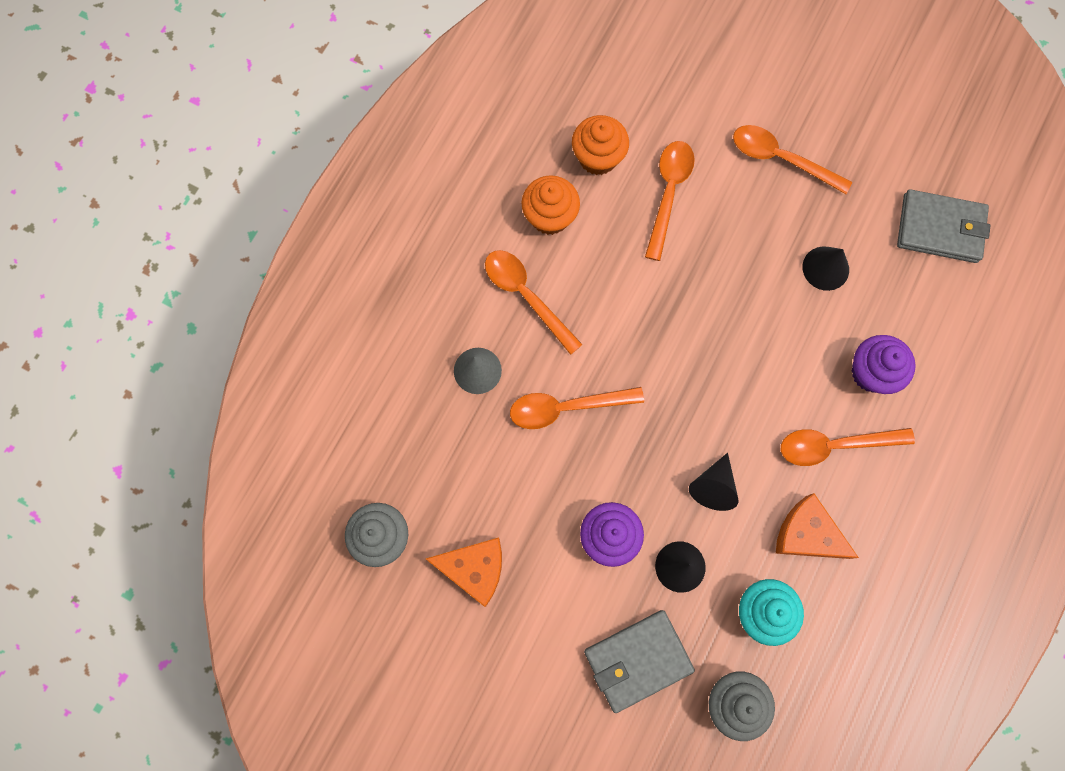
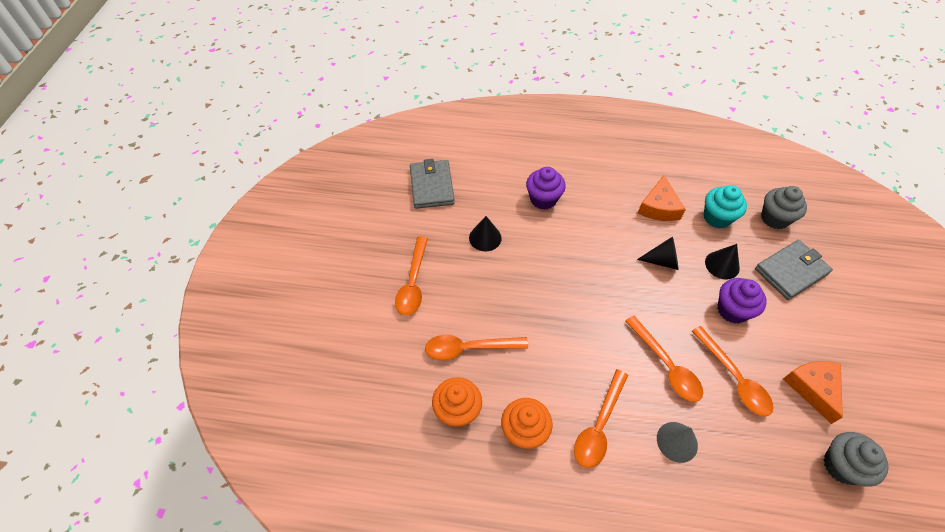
camera: 110 degrees left, 20 degrees down
(637, 660) = (791, 271): grey wallet -> grey wallet turned 75 degrees counterclockwise
(834, 445) = (598, 206): orange spoon -> orange spoon (734, 378)

